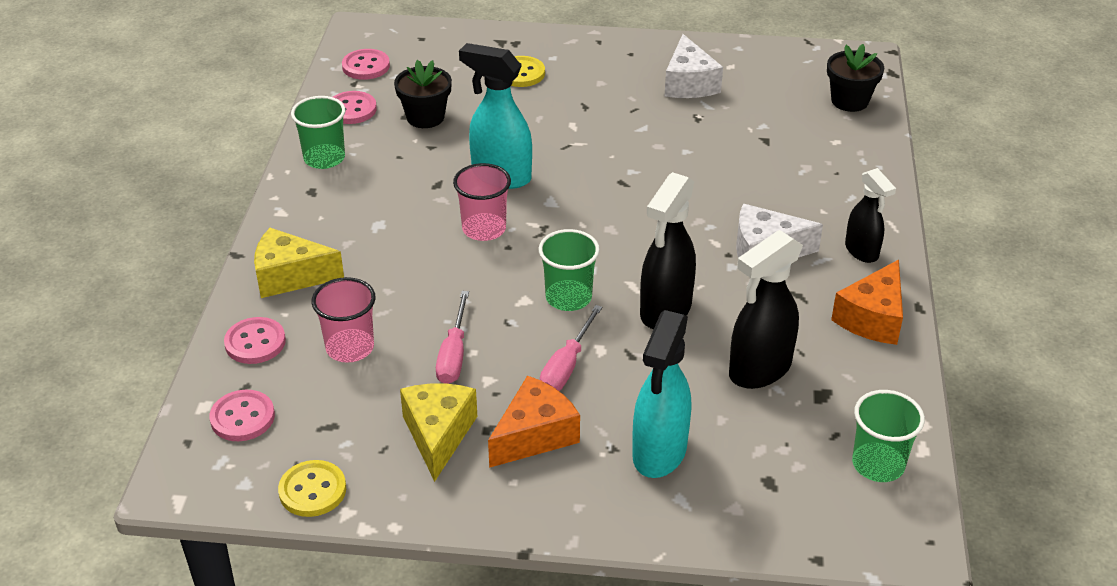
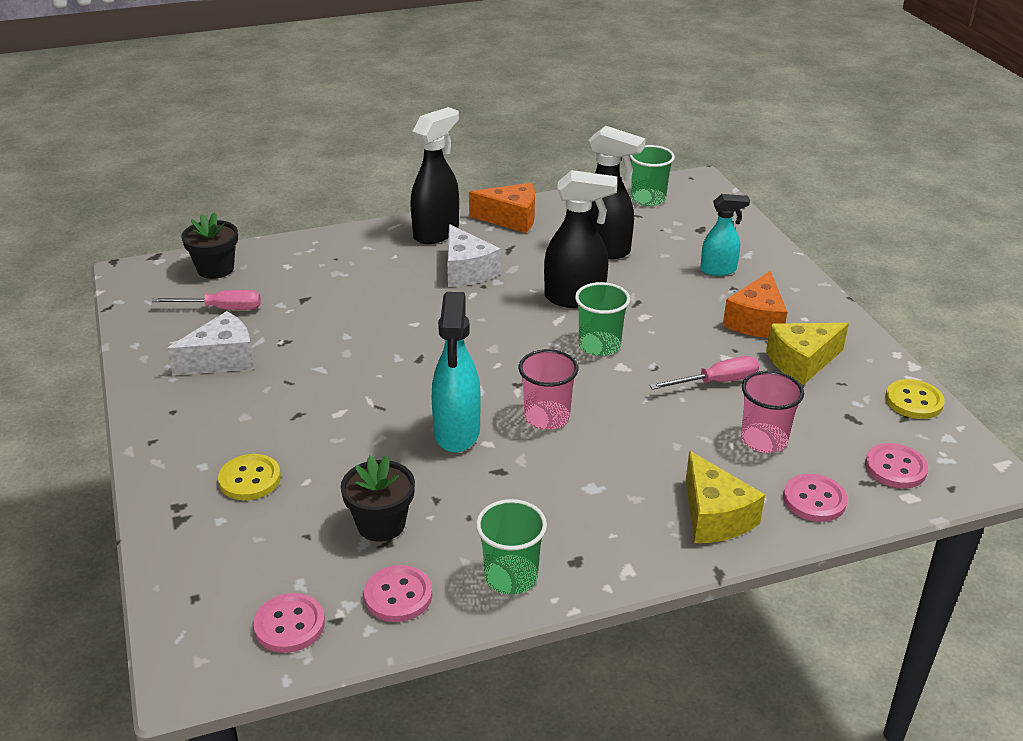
camera: 115 degrees left, 5 degrees down
(534, 435) = (756, 321): orange cheese -> orange cheese turned 90 degrees counterclockwise
(566, 366) = (676, 326): pink screwdriver -> pink screwdriver (221, 309)
(659, 453) = (718, 270): turquoise spray bottle -> turquoise spray bottle, size x0.63
(862, 251) = (436, 233): black spray bottle -> black spray bottle, size x1.59

